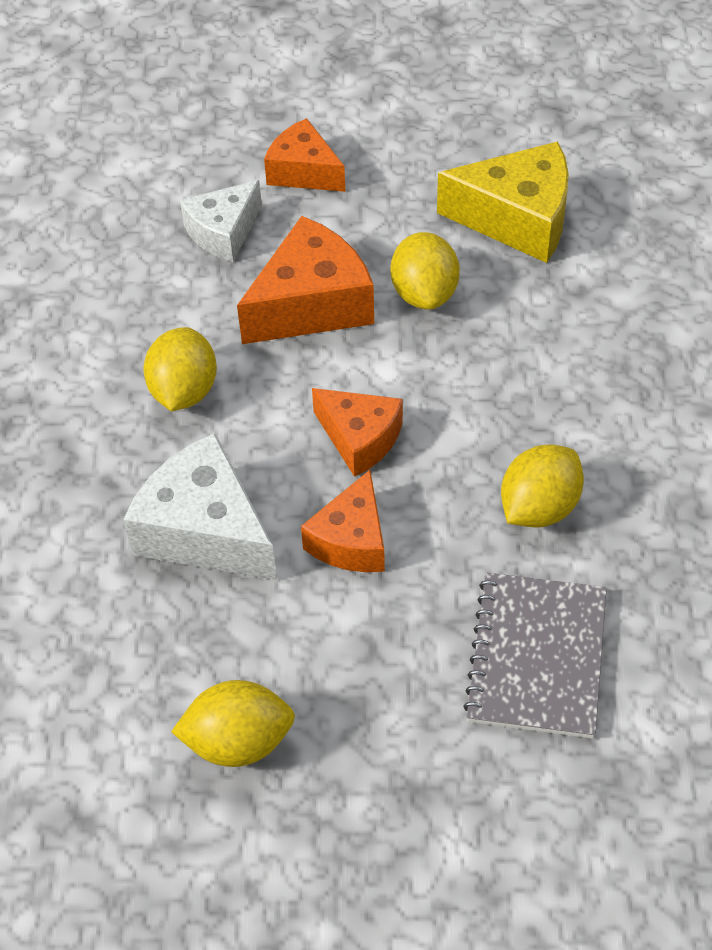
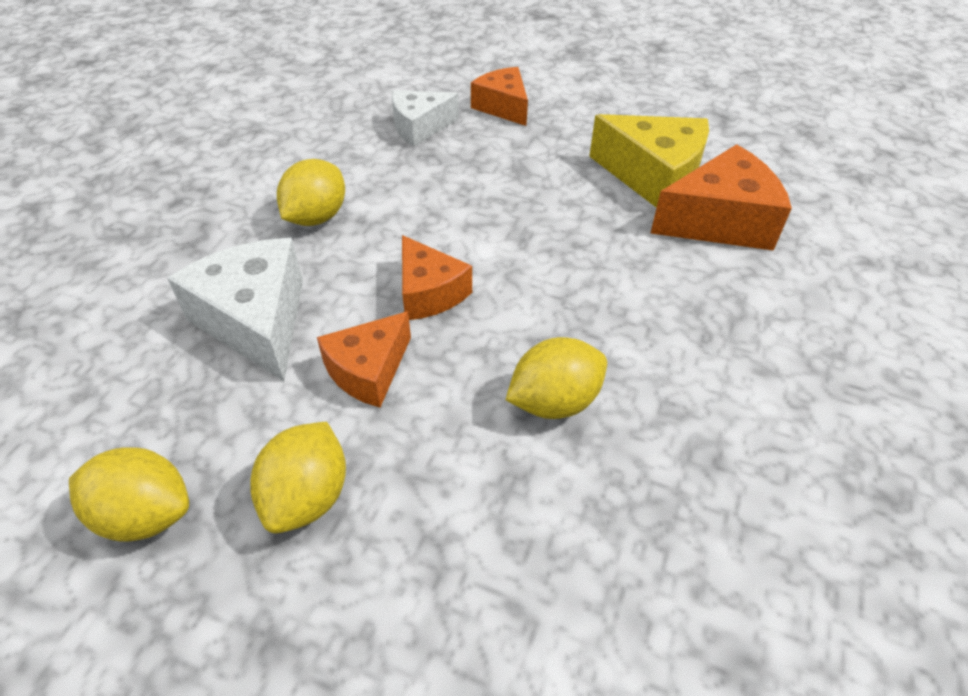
camera: 20 degrees right, 5 degrees down
(311, 304) = (453, 188): orange cheese -> orange cheese (719, 221)
(424, 293) = (547, 206): yellow lemon -> yellow lemon (307, 496)
(536, 657) = (475, 545): grey notebook -> none

